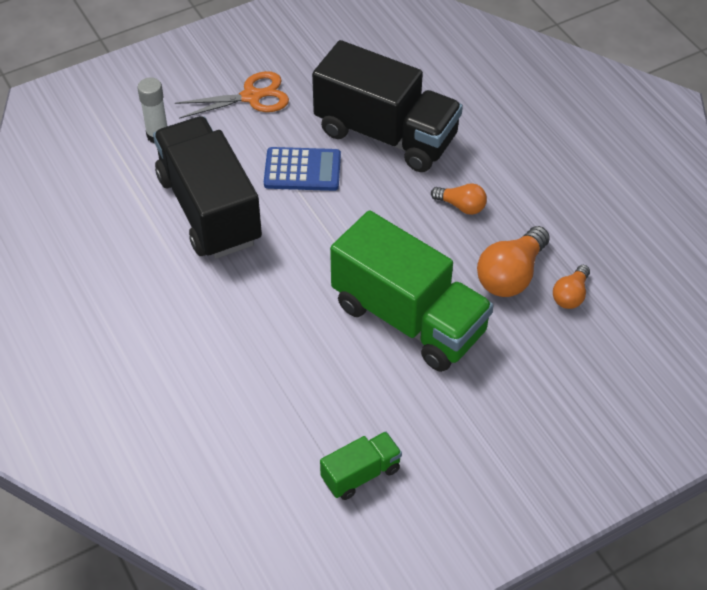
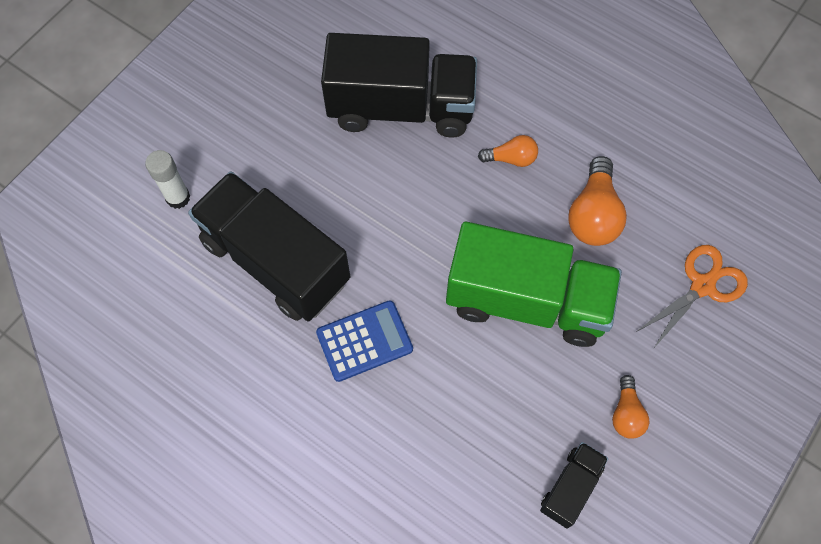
camera: 25 degrees left, 15 degrees up
(251, 97) = (248, 116): orange scissors -> orange scissors (702, 286)
(302, 170) = (342, 179): blue calculator -> blue calculator (364, 341)
(361, 474) = (571, 488): green truck -> black truck
(570, 295) = (655, 213): orange light bulb -> orange light bulb (626, 413)

